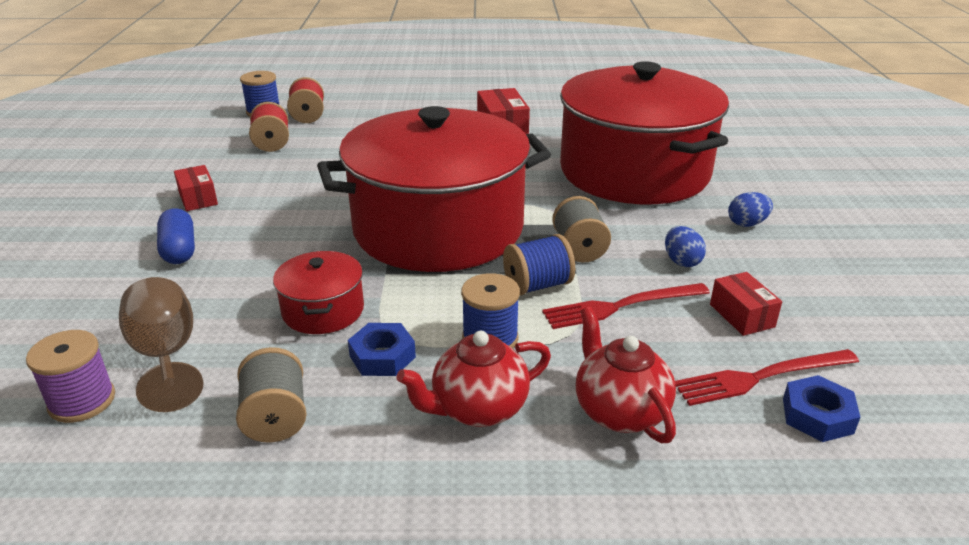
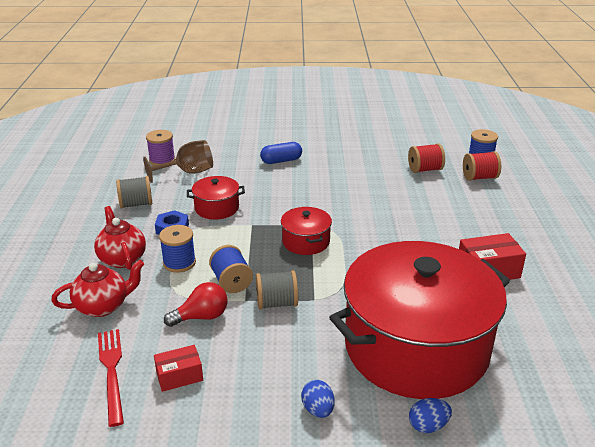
camera: 90 degrees right, 0 degrees up
(198, 198) = (340, 157): red box -> none
(438, 228) = (306, 241): red pot -> red pot, size x0.41
(621, 306) = (202, 317): red fork -> red light bulb
(681, 261) = (255, 355): blue egg -> blue egg (428, 426)
(817, 415) = (69, 390): blue nut -> none

